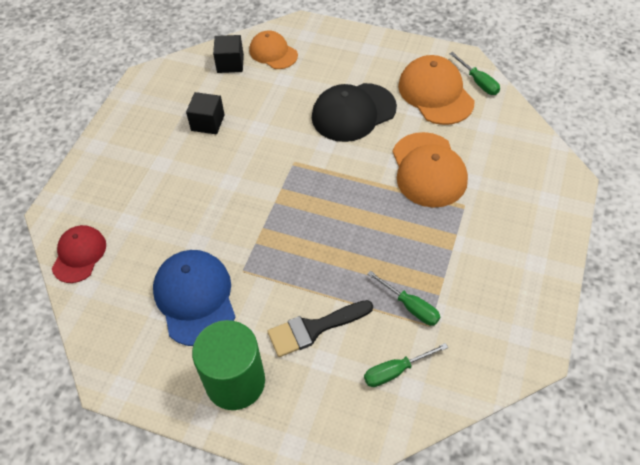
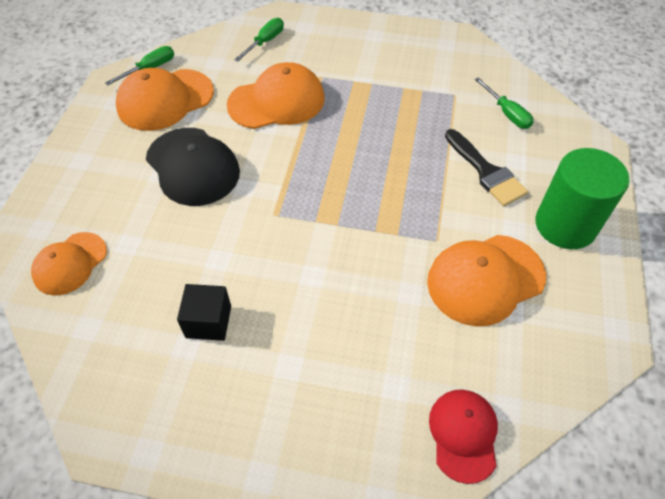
camera: 100 degrees left, 0 degrees up
(79, 255) = (463, 434): red cap -> red cap turned 90 degrees clockwise
(195, 298) = (485, 279): blue cap -> orange cap
(230, 63) = (86, 315): black cube -> none
(410, 306) = (440, 107): green screwdriver -> green screwdriver (265, 42)

